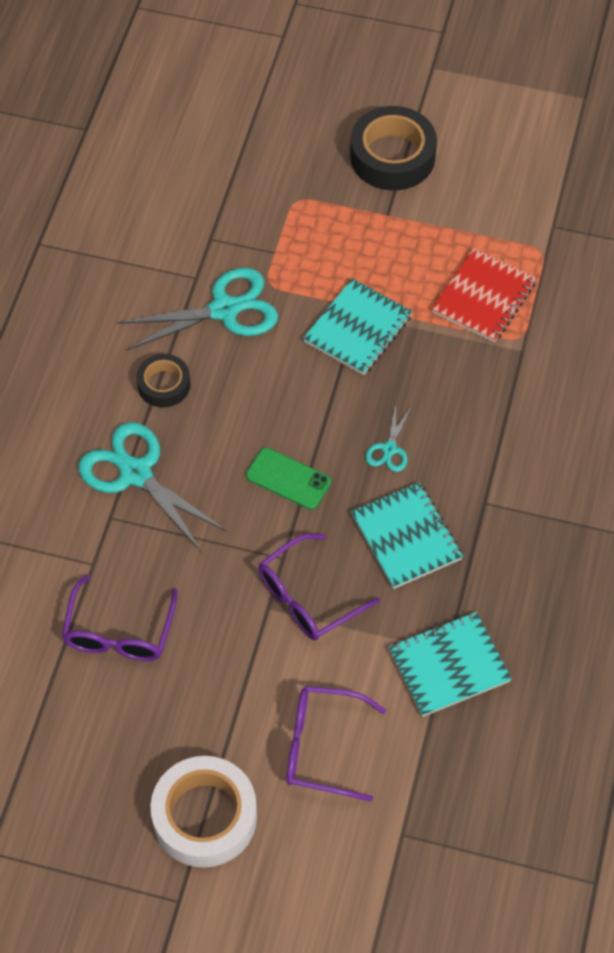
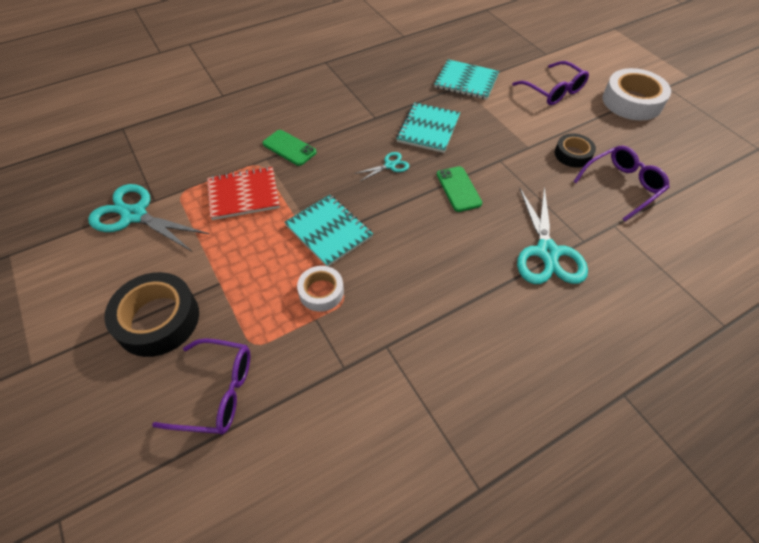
camera: 135 degrees left, 5 degrees down
(164, 385) = (481, 290): black tape -> black tape (573, 154)
(224, 310) = (392, 307): turquoise scissors -> turquoise scissors (134, 215)
(296, 274) = (321, 292): none -> white tape
(307, 598) = (504, 138): purple glasses -> purple glasses (217, 392)
(358, 329) = (329, 231): turquoise notebook -> turquoise notebook turned 60 degrees clockwise
(517, 382) = (289, 148): none -> green phone

